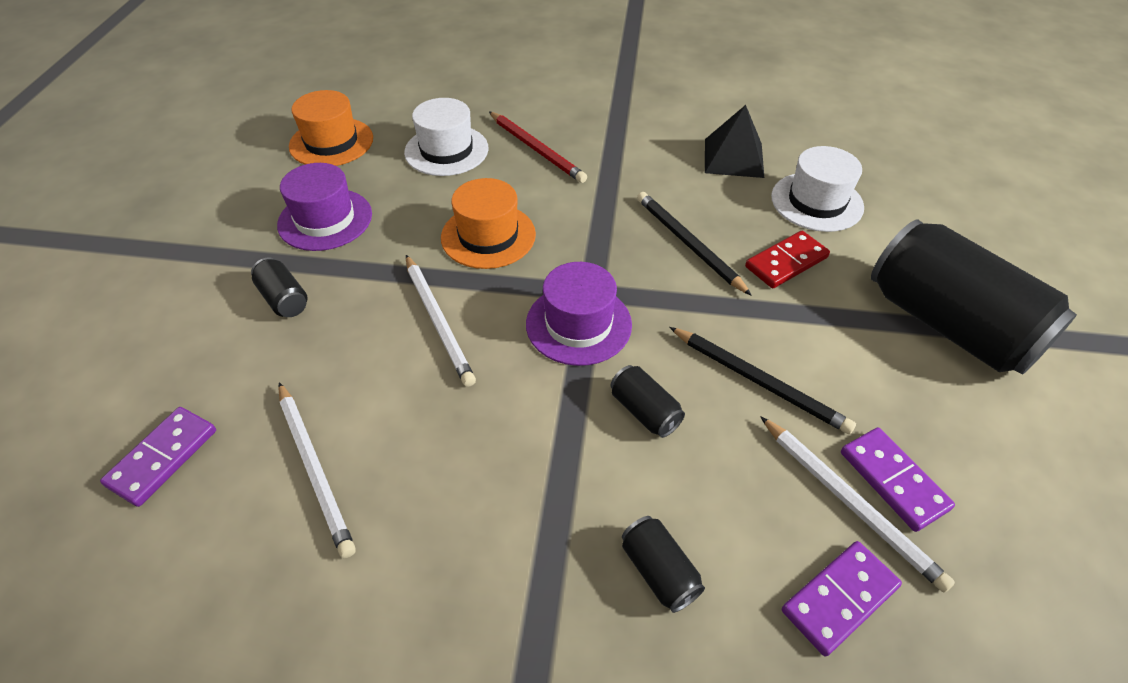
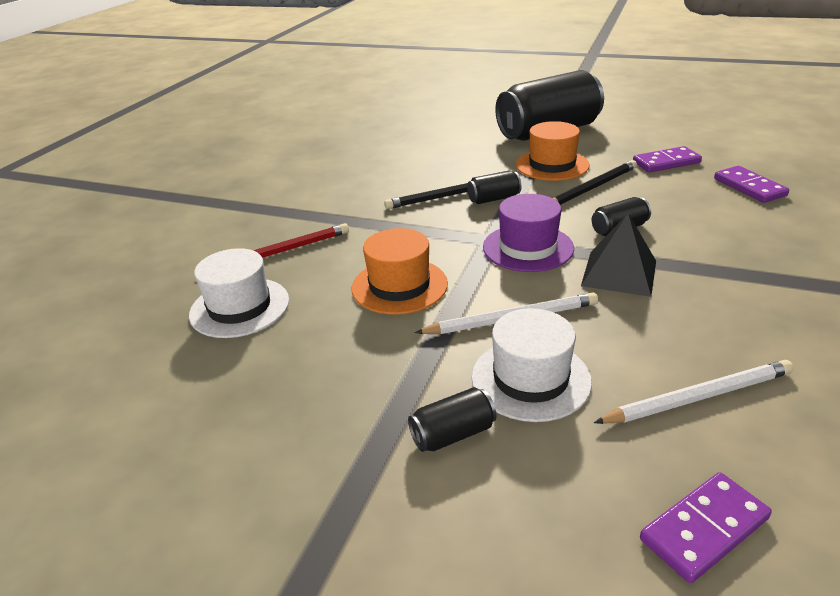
camera: 75 degrees left, 15 degrees down
(162, 457) = (704, 529): purple domino -> purple domino turned 75 degrees counterclockwise
(325, 219) = (316, 403): purple hat -> none
(331, 142) = (148, 403): orange hat -> orange hat (552, 165)
(659, 571) = (750, 236): black can -> black can (493, 199)
(733, 158) = (354, 168): black pyramid -> black pyramid (619, 273)
(786, 262) = (481, 165): red domino -> none
(816, 202) = (422, 148): white hat -> white hat (530, 379)
(849, 502) = (684, 175): white pencil -> none

